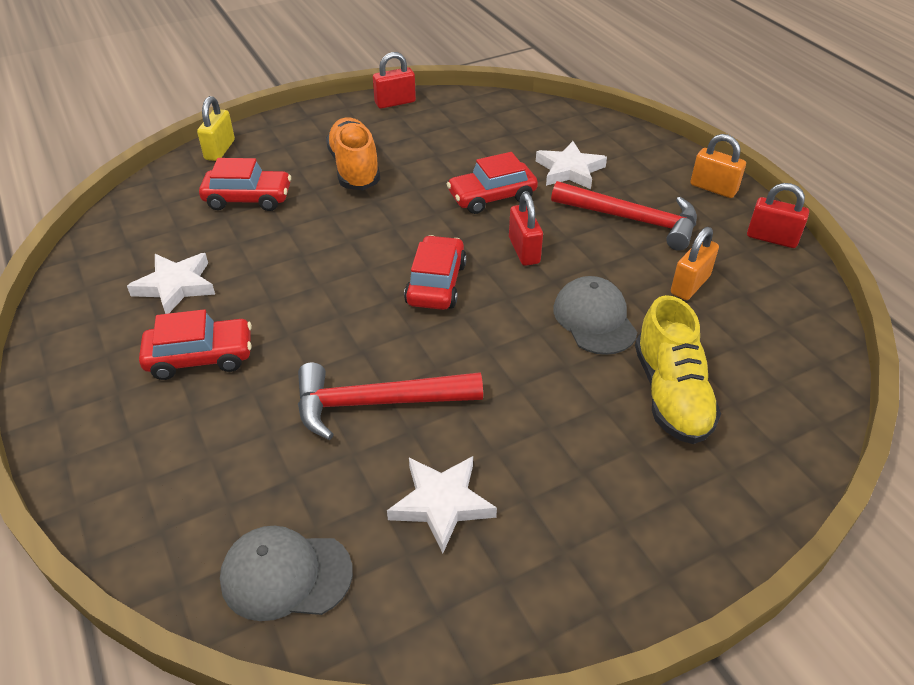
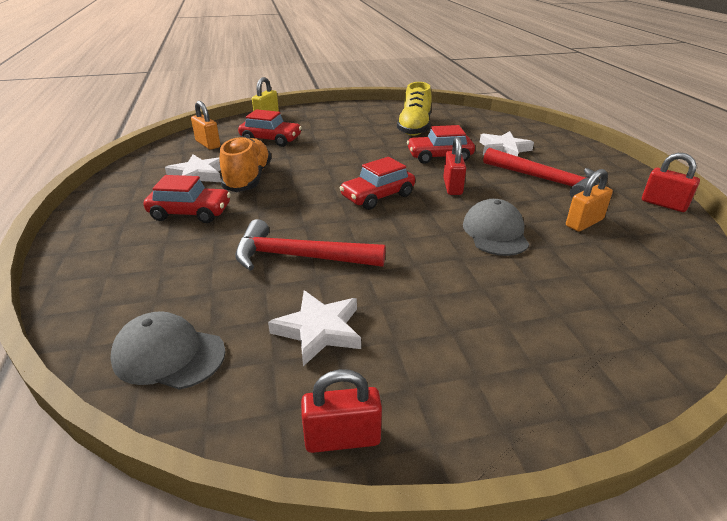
camera: 15 degrees right, 10 degrees down
(354, 168) = (349, 133): orange shoe -> orange shoe (248, 179)
(395, 102) = (391, 106): red padlock -> red padlock (342, 438)
(436, 284) = (378, 196): red car -> red car turned 150 degrees counterclockwise
(671, 394) = (548, 290): yellow shoe -> yellow shoe (414, 128)
(713, 188) = (617, 170): orange padlock -> orange padlock (208, 144)

